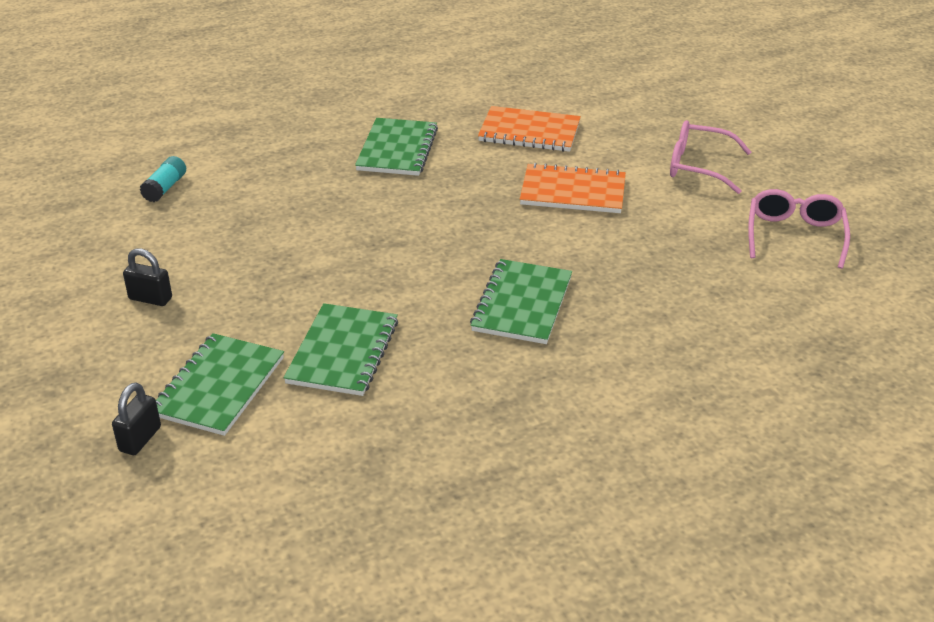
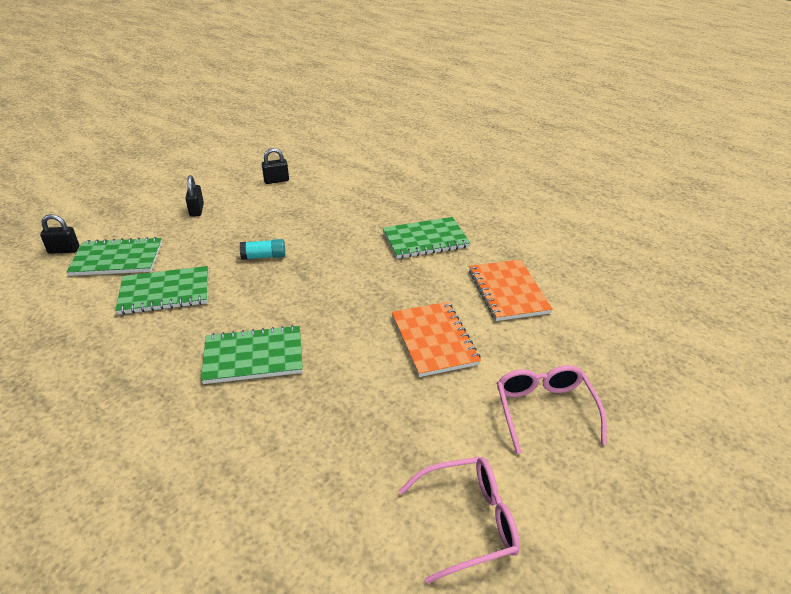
camera: 65 degrees right, 0 degrees up
(139, 218) = (276, 181): none -> black padlock
(165, 188) = (313, 177): turquoise glue stick -> turquoise glue stick (264, 256)

